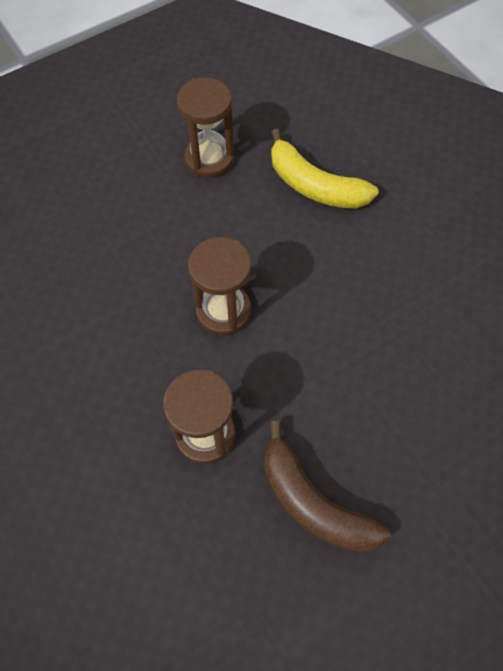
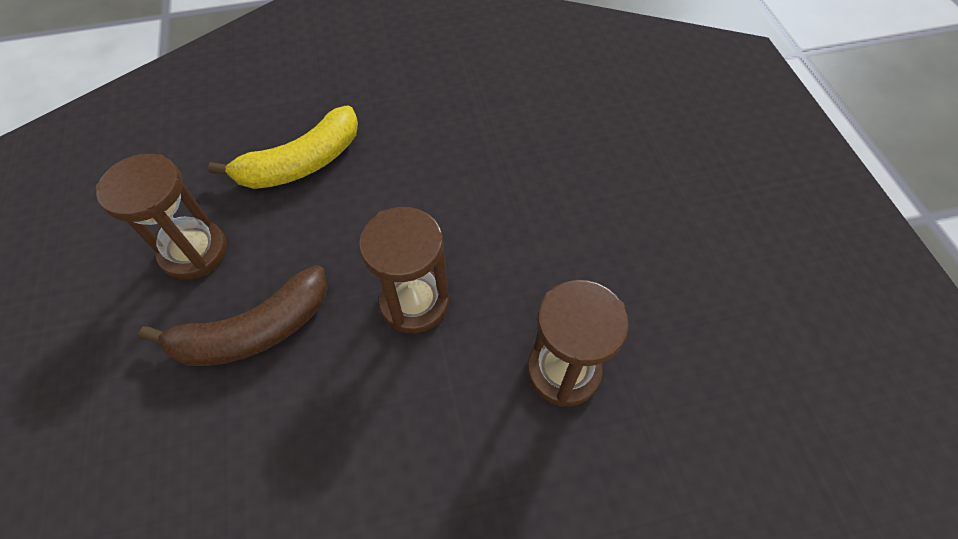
camera: 70 degrees left, 5 degrees down
(313, 503) = (669, 289): brown banana -> brown banana (254, 331)

